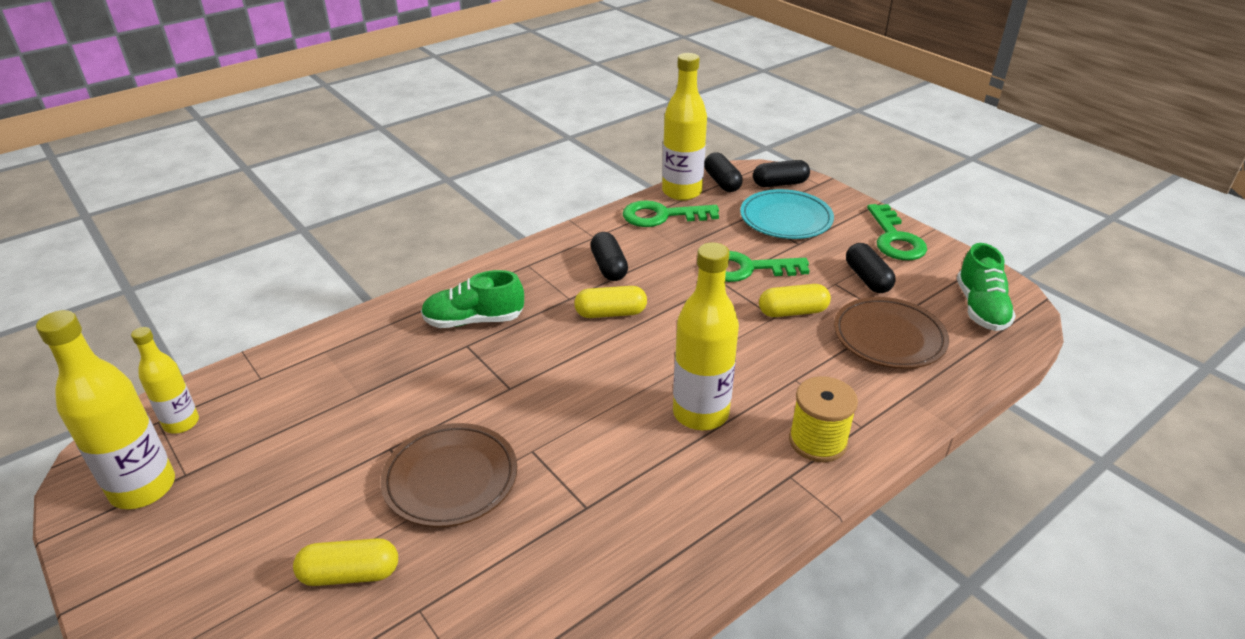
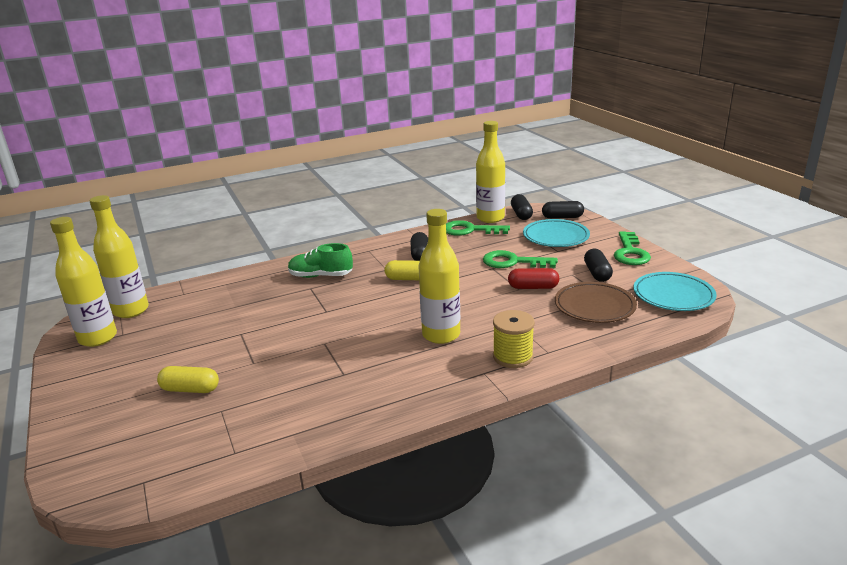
camera: 15 degrees right, 10 degrees down
(181, 423) = (131, 310): yellow bottle -> yellow bottle, size x1.68
(451, 479) = (269, 352): brown plate -> none
(792, 312) = (533, 287): yellow capsule -> red capsule
(980, 308) = (673, 296): green shoe -> turquoise plate

